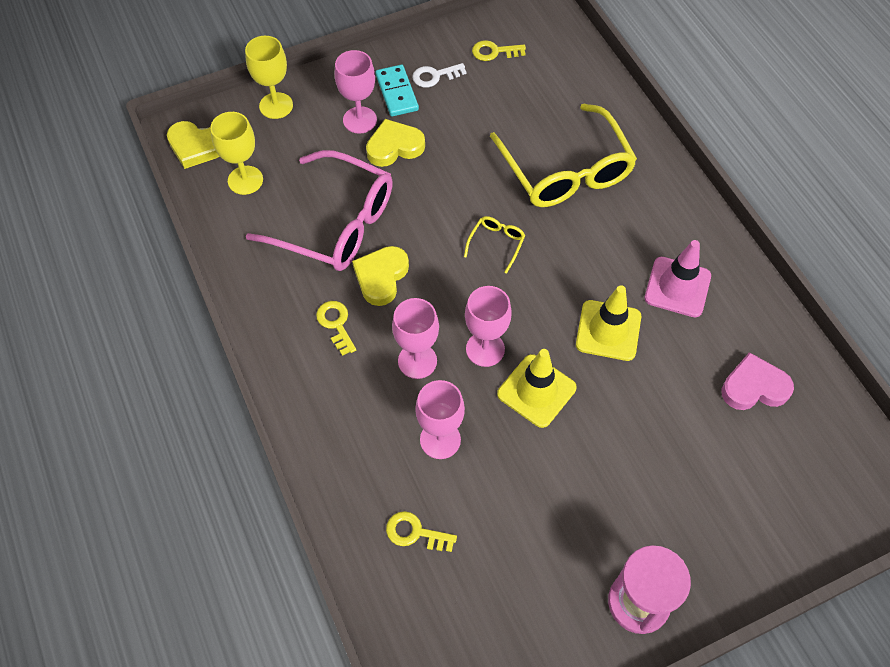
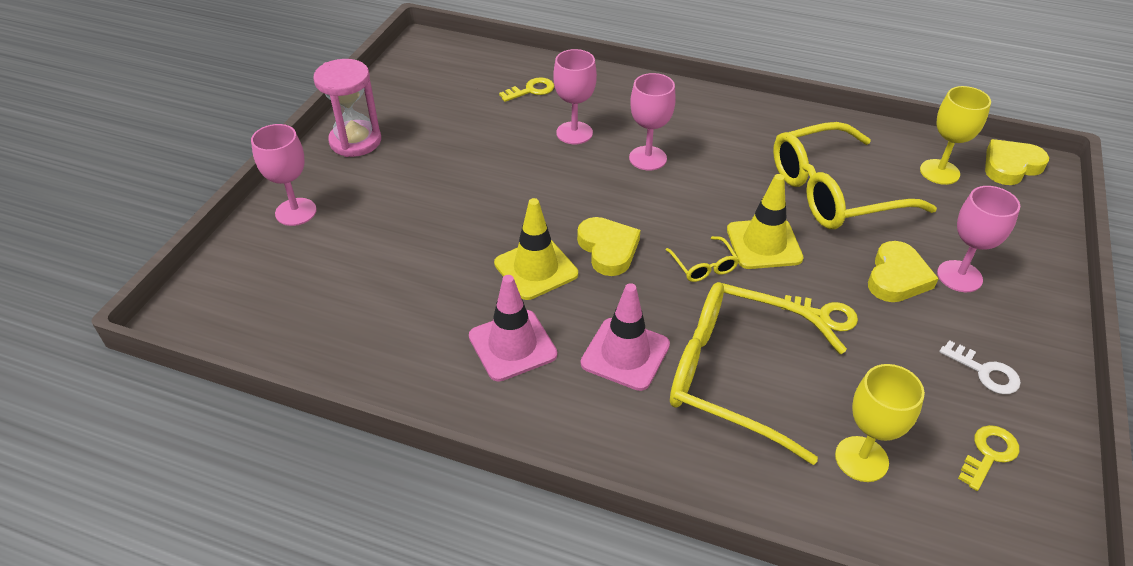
camera: 135 degrees right, 15 degrees down
(276, 106) = (1031, 235): yellow goblet -> yellow goblet (861, 459)
(335, 223) = (834, 192): pink glasses -> yellow glasses
(336, 324) = (729, 141): yellow key -> yellow key (824, 315)
(381, 277) = (747, 184): yellow heart -> yellow heart (608, 249)
(397, 92) = (981, 326): turquoise domino -> none
(435, 76) = (985, 372): white key -> white key turned 105 degrees clockwise
(485, 349) = (612, 194): pink goblet -> pink goblet (296, 212)
(536, 391) = (544, 196): yellow traffic cone -> yellow traffic cone (764, 244)
(614, 229) = (625, 354): none -> pink traffic cone
(754, 387) = (370, 312): pink heart -> none

